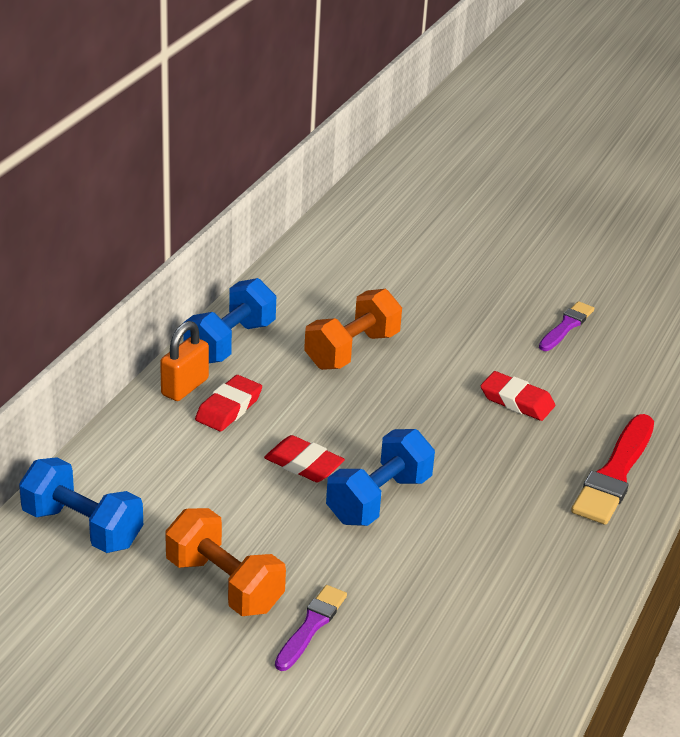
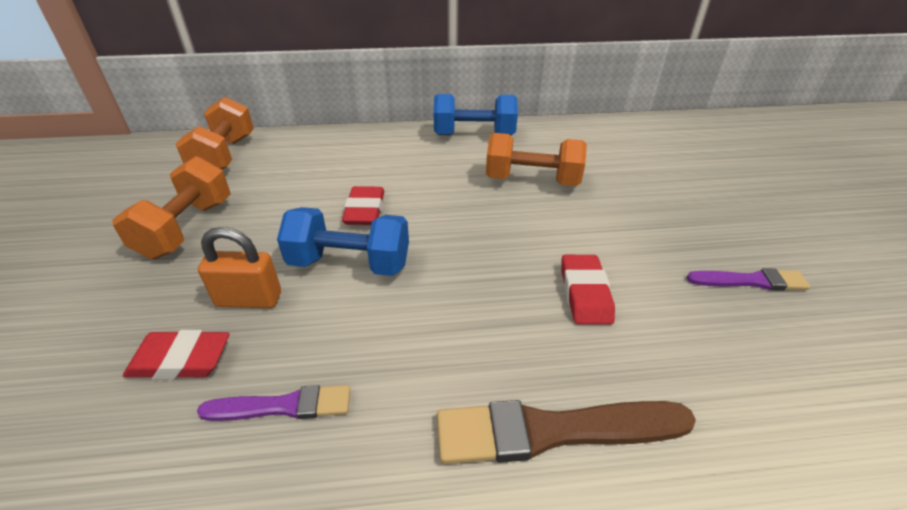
camera: 60 degrees right, 5 degrees up
(82, 528) = (224, 156): blue dumbbell -> orange dumbbell
(185, 387) = (406, 138): orange padlock -> orange padlock (249, 299)
(229, 408) = (401, 159): red eraser -> red eraser (180, 360)
(311, 626) = (146, 291): purple brush -> purple brush (283, 406)
(615, 474) = (553, 431): red brush -> brown brush

